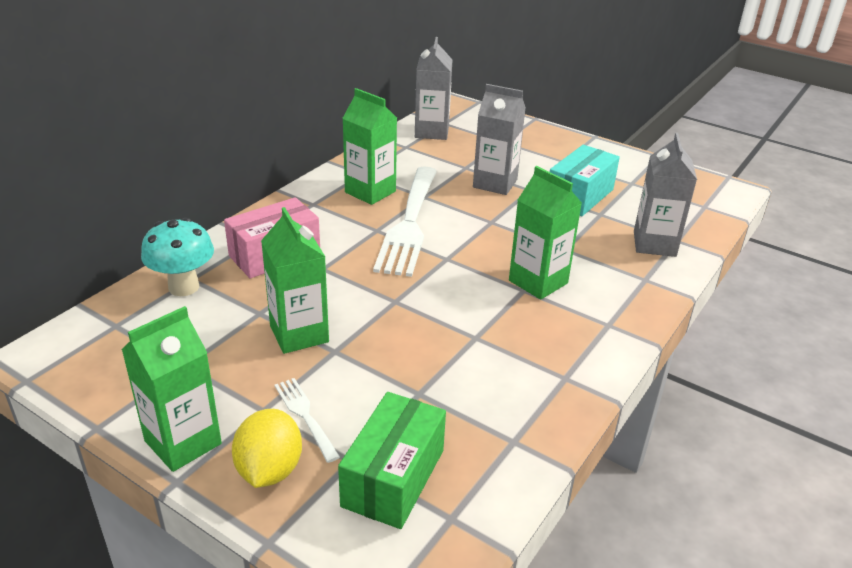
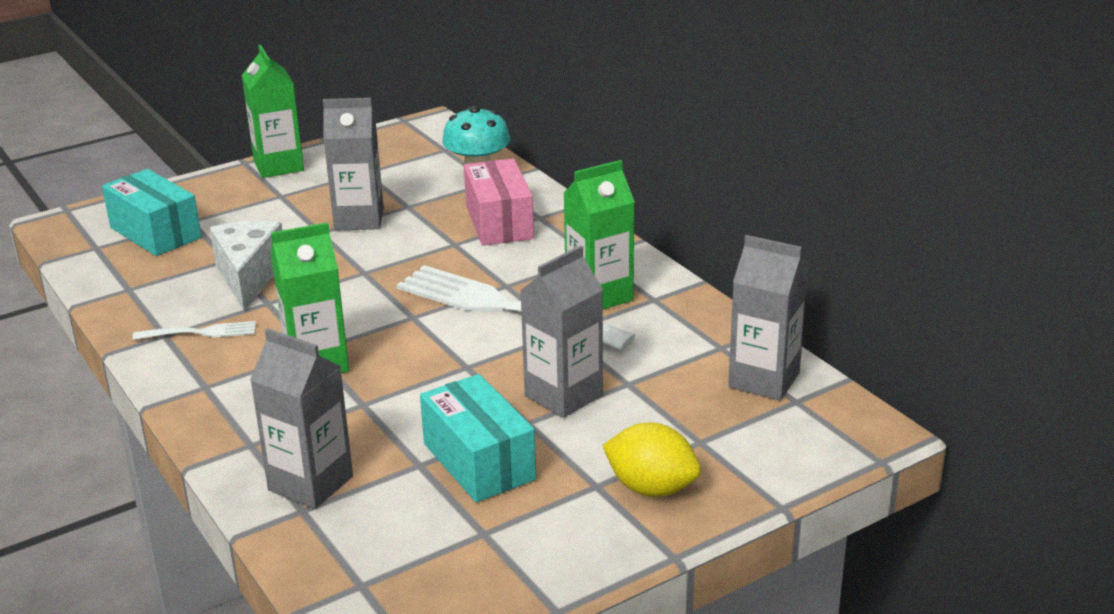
camera: 115 degrees right, 5 degrees down
(269, 470) = (217, 191): yellow lemon -> yellow lemon (651, 488)
(299, 334) = (359, 219): green carton -> grey carton
(305, 416) = (255, 210): white fork -> white fork (200, 332)
(393, 478) = (155, 233): green box -> turquoise box
(443, 364) = (249, 277): none -> white cheese

